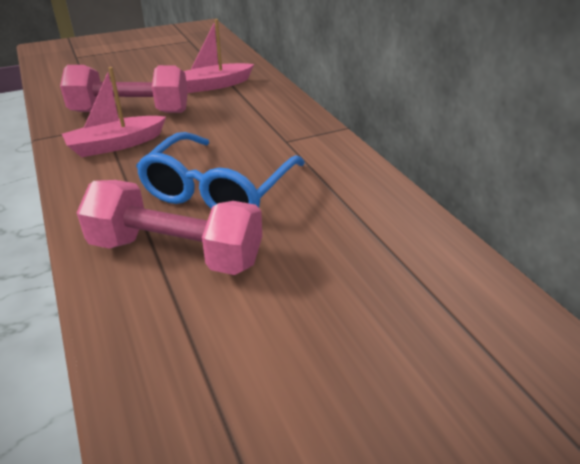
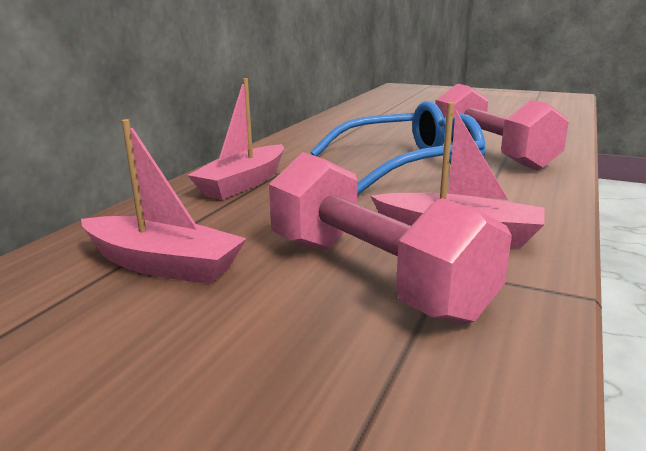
camera: 130 degrees left, 15 degrees down
(282, 125) = (243, 183): none -> pink boat

